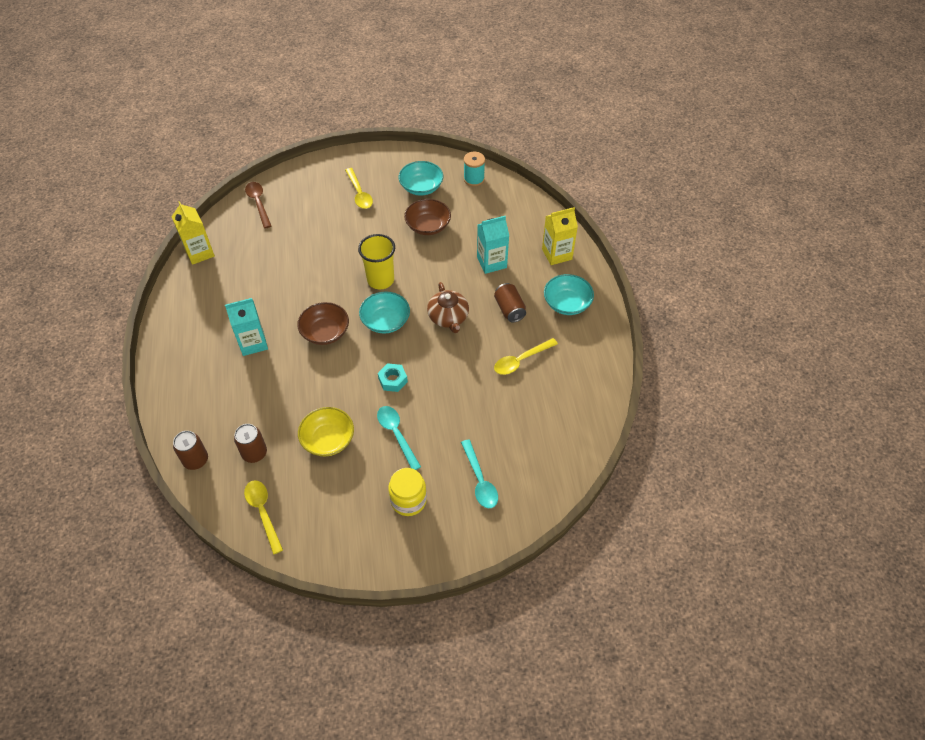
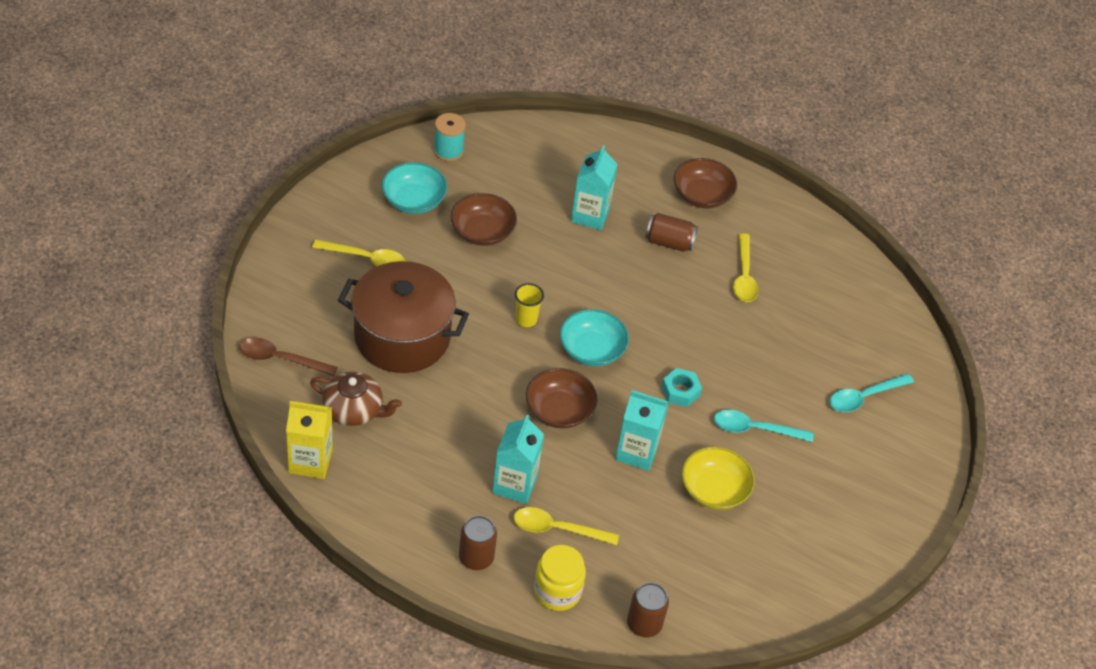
camera: 60 degrees left, 5 degrees down
(254, 453) = (679, 564): brown can -> brown can (476, 557)
(263, 512) = (764, 596): yellow spoon -> yellow spoon (557, 529)
(317, 238) = (402, 337): none -> brown pot
(325, 385) = (636, 452): none -> turquoise carton
(380, 280) = (526, 319): yellow cup -> yellow cup, size x0.58
(408, 500) = (843, 466): yellow jar -> yellow jar (557, 591)
(448, 317) = (635, 296): brown teapot -> brown teapot (354, 410)
(480, 480) = (863, 397): turquoise spoon -> turquoise spoon turned 135 degrees clockwise
(557, 254) = (628, 159): yellow carton -> none
(567, 303) = (702, 195): turquoise bowl -> brown bowl

